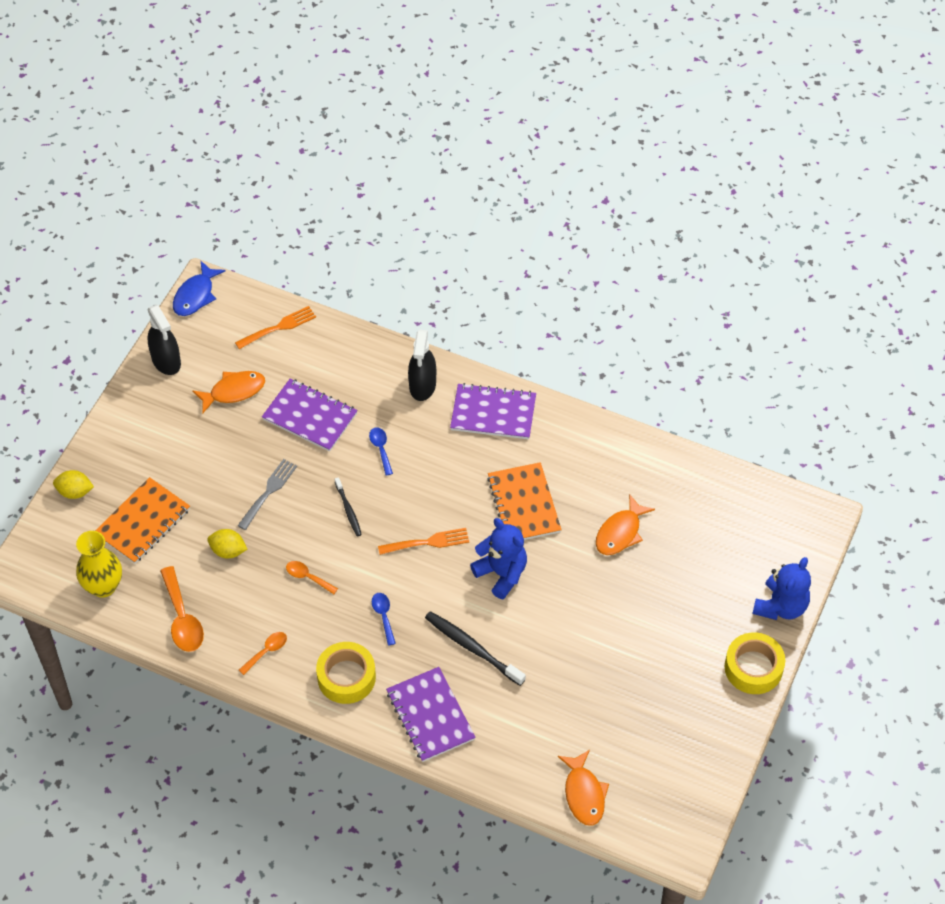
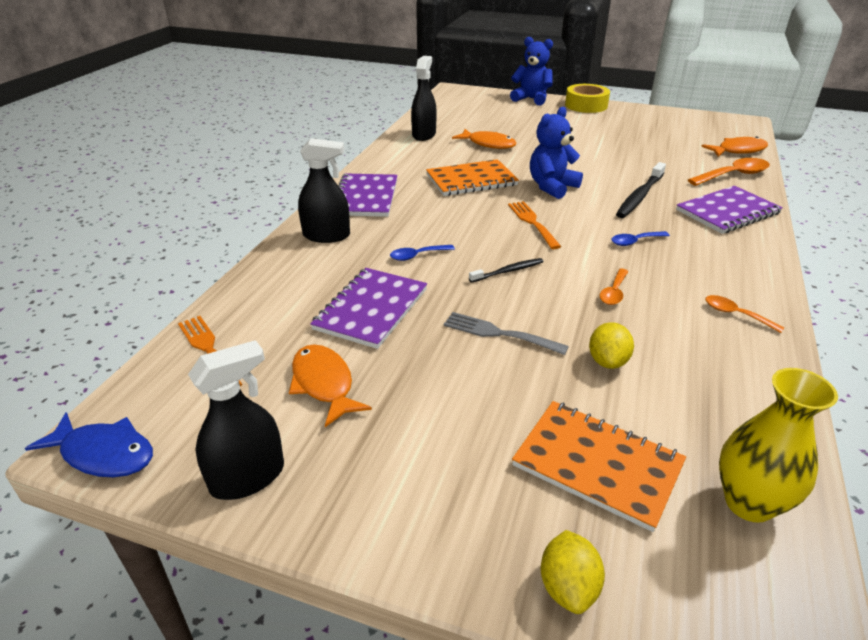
camera: 95 degrees left, 20 degrees down
(182, 618) = (742, 395): orange spoon -> orange spoon (733, 175)
(346, 677) = (724, 258): yellow tape -> none
(653, 471) = (424, 135): none -> black spray bottle

